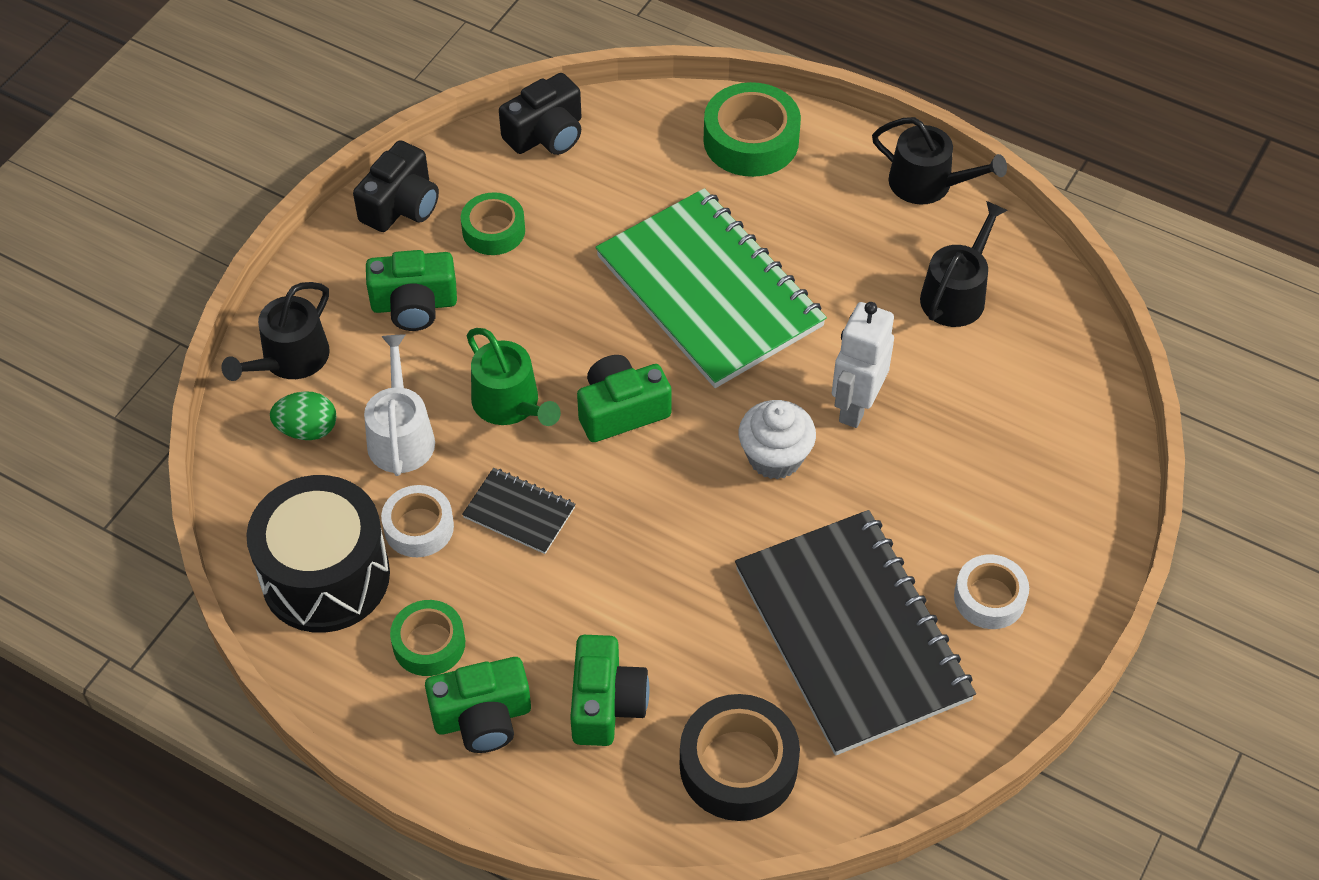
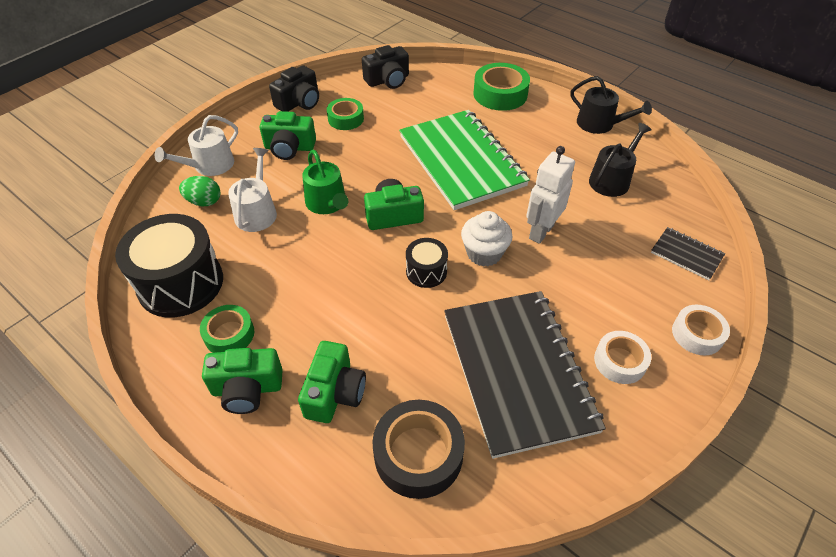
camera: 10 degrees right, 5 degrees down
(290, 359) = (209, 165): black watering can -> white watering can
(419, 527) = (249, 263): white tape -> white tape (697, 334)
(519, 513) = (314, 263): black notebook -> black notebook (686, 254)
(693, 500) = (426, 271): none -> black drum

